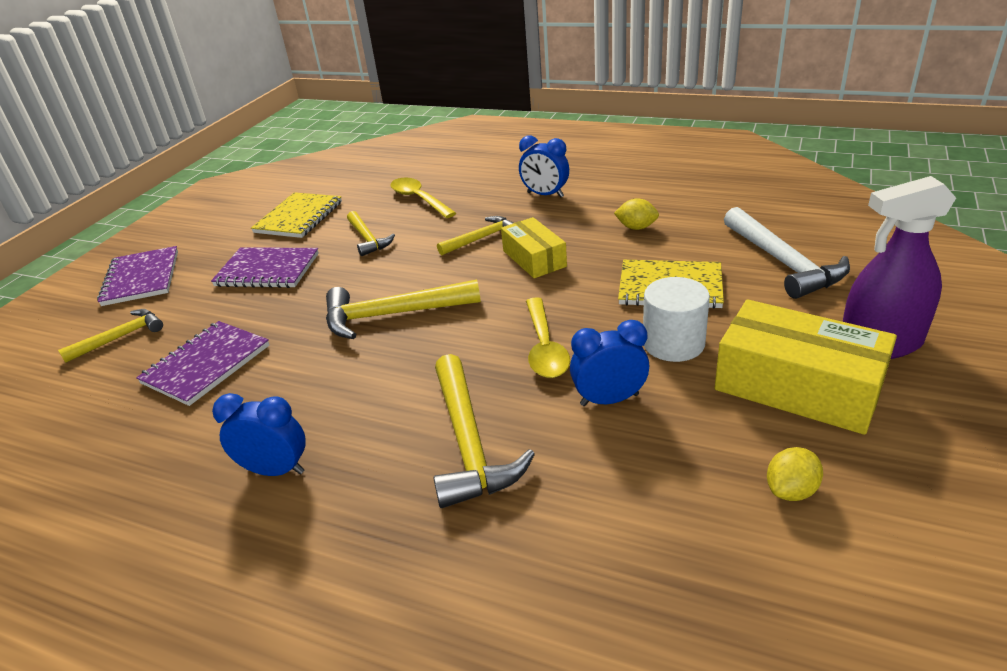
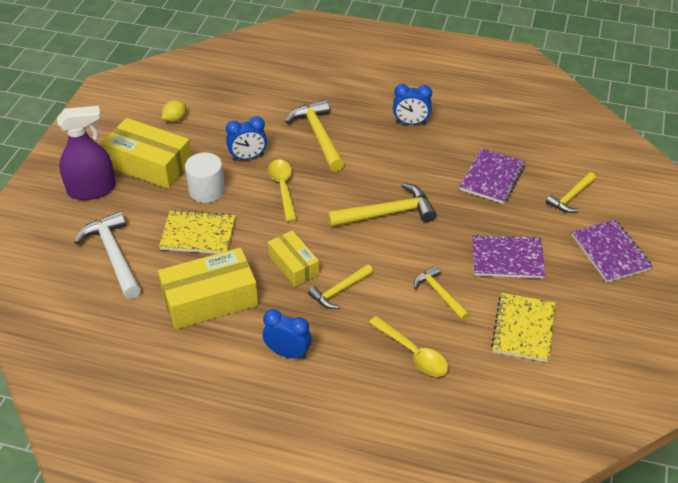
camera: 170 degrees right, 10 degrees up
(636, 227) = (210, 299): yellow lemon -> yellow box

